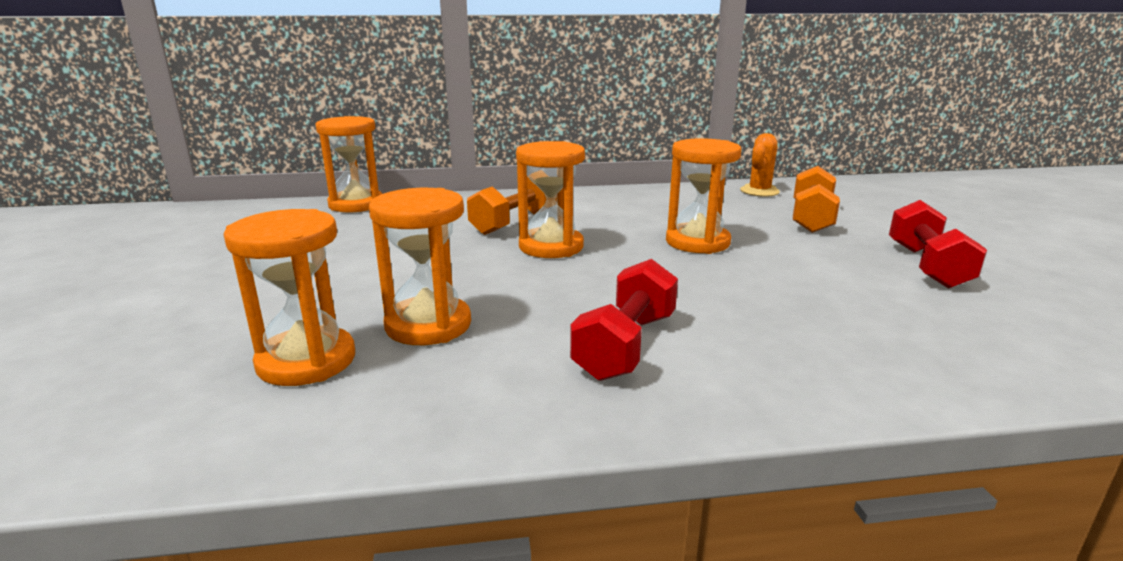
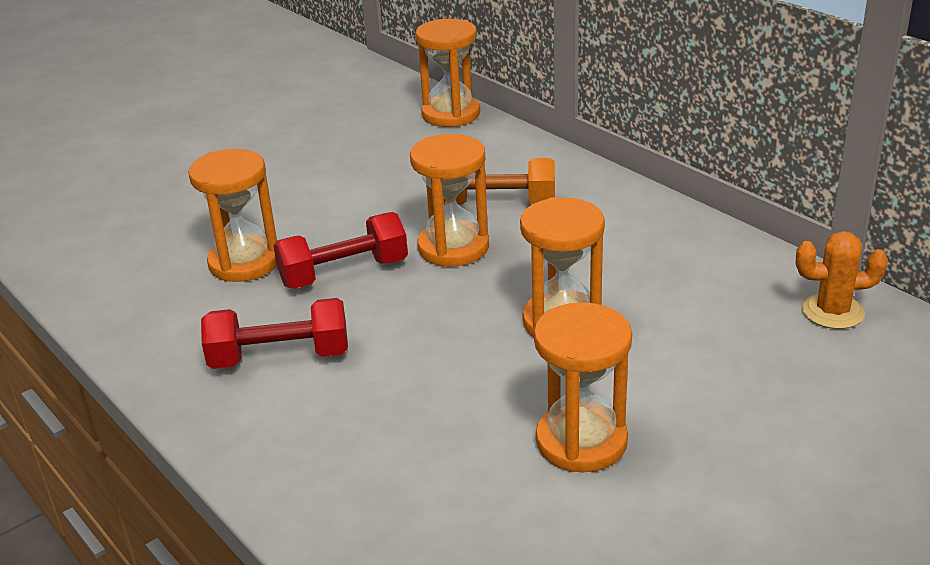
camera: 60 degrees right, 10 degrees up
(306, 361) = (162, 245): orange hourglass -> orange hourglass (581, 441)
(811, 218) = (756, 379): orange dumbbell -> none
(927, 266) = (664, 499): red dumbbell -> red dumbbell (344, 273)

